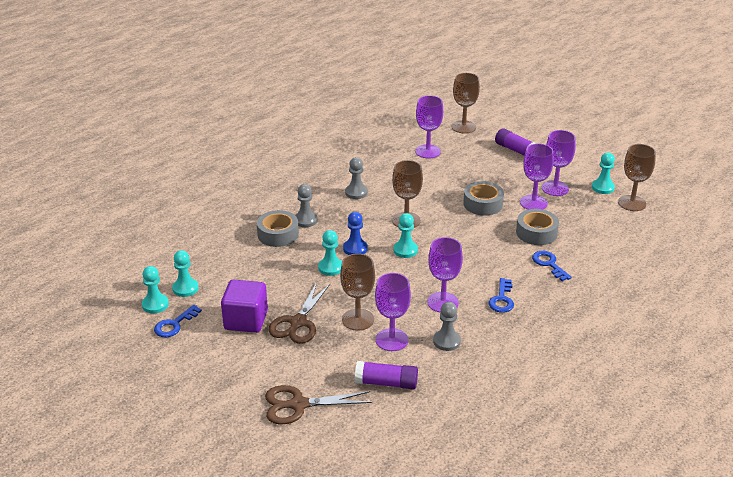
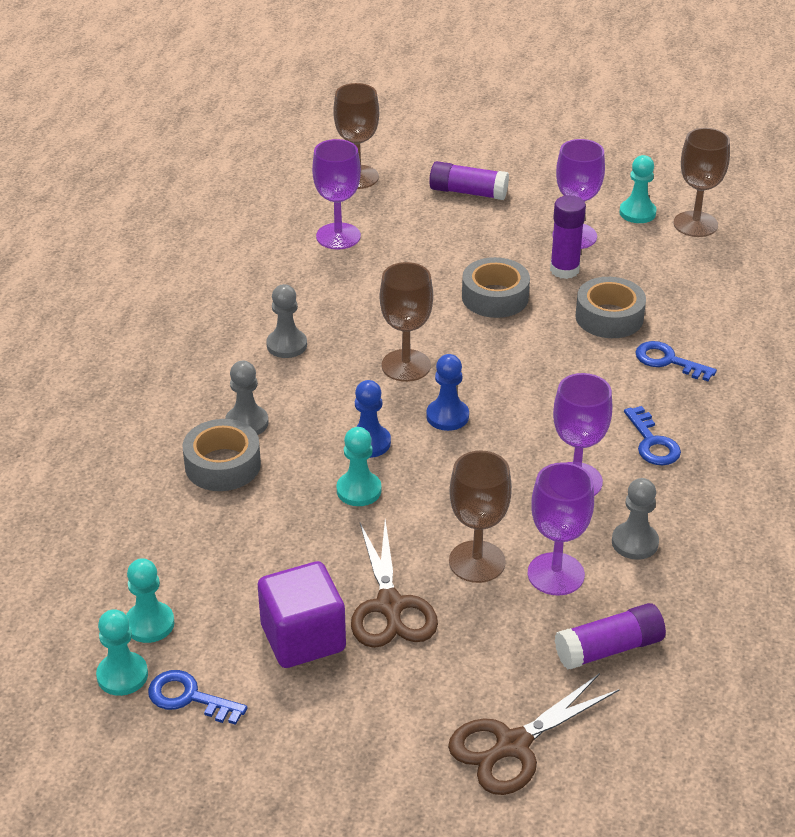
camera: 30 degrees left, 5 degrees up
(174, 325) = (188, 697): blue key -> blue key turned 105 degrees clockwise
(405, 250) = (447, 416): turquoise pawn -> blue pawn
(533, 203) = (564, 270): purple goblet -> purple glue stick

